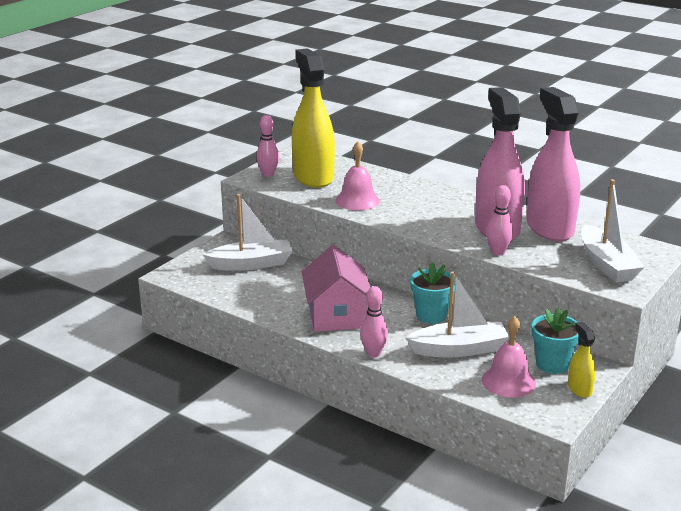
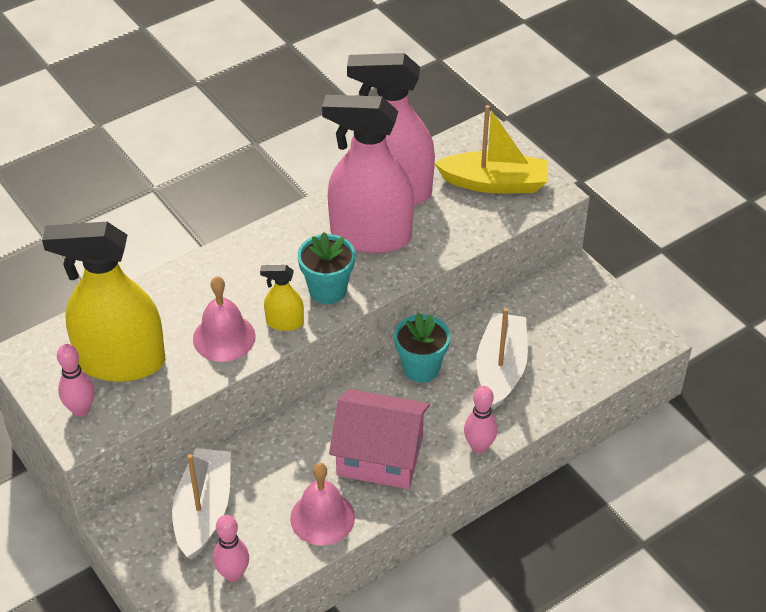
camera: 70 degrees left, 20 degrees up
(498, 252) = (428, 256): pink bowling pin -> pink bowling pin (233, 574)
(508, 381) = (576, 351): pink bell -> pink bell (322, 517)
(552, 364) = (558, 305): turquoise flower pot -> turquoise flower pot (327, 290)
(579, 389) = (608, 302): yellow spray bottle -> yellow spray bottle (284, 322)
(607, 264) = (494, 183): white boat -> yellow boat

